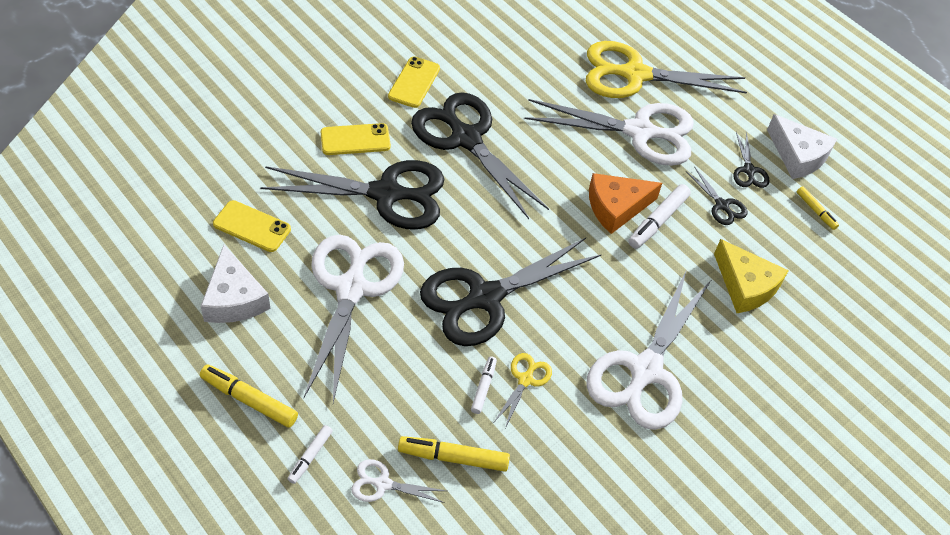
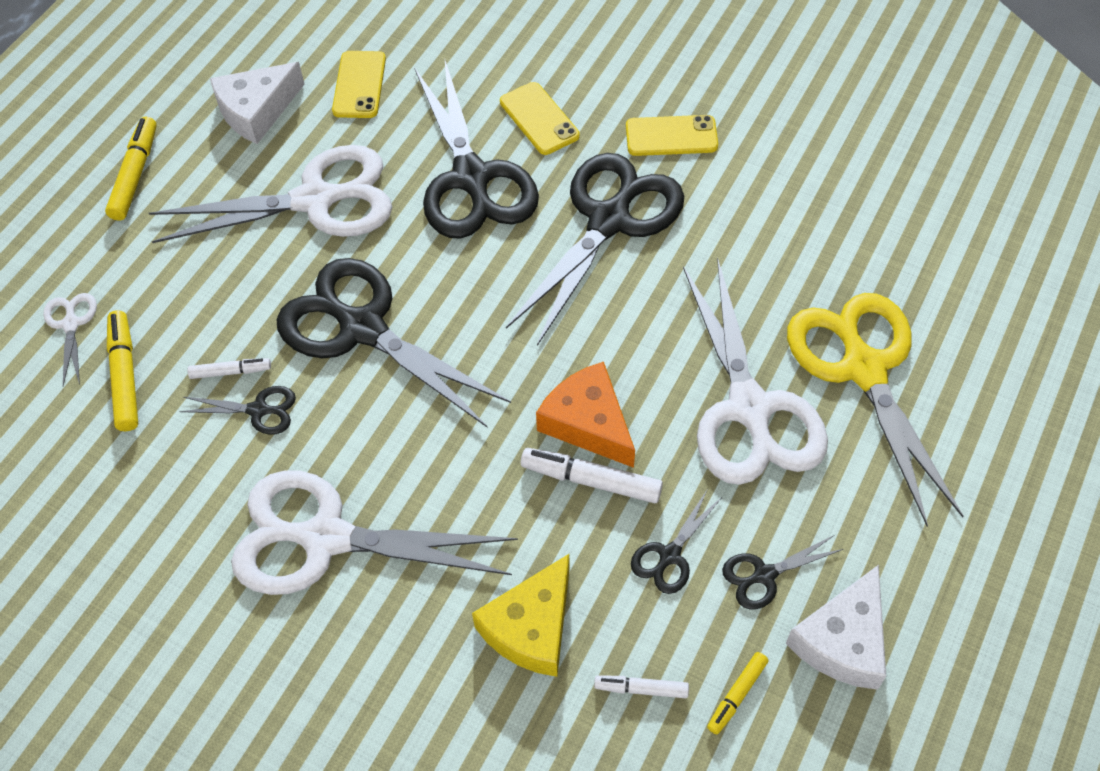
camera: 75 degrees right, 5 degrees up
(310, 456) = (84, 250): white marker -> white marker (641, 689)
(525, 379) = (258, 410): yellow scissors -> black scissors

